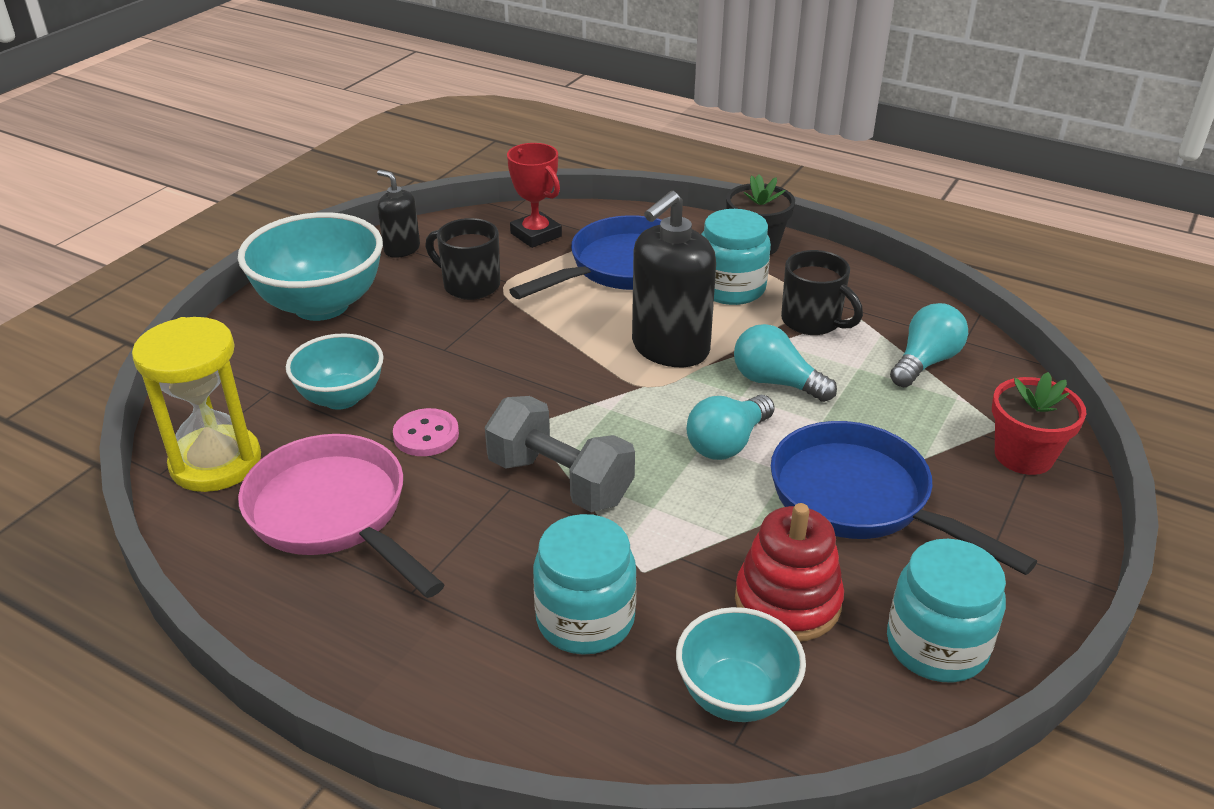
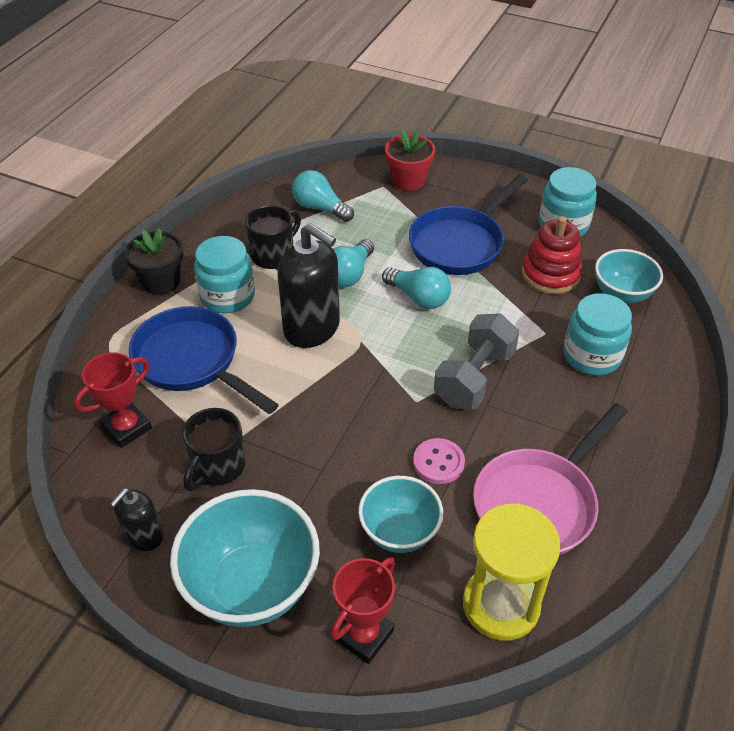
camera: 95 degrees left, 10 degrees up
(234, 367) = (364, 635): none -> red trophy

